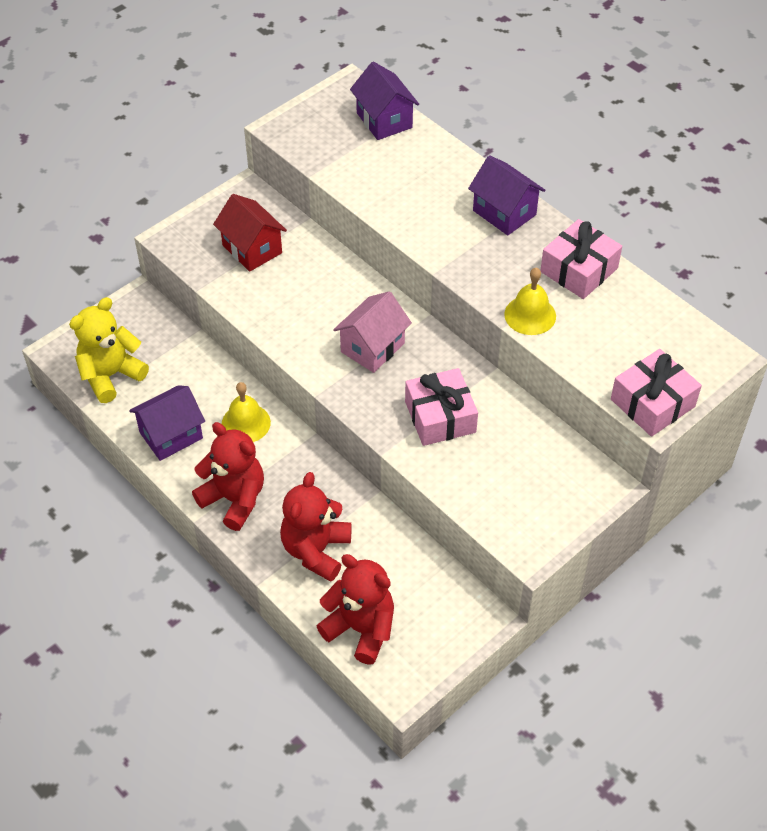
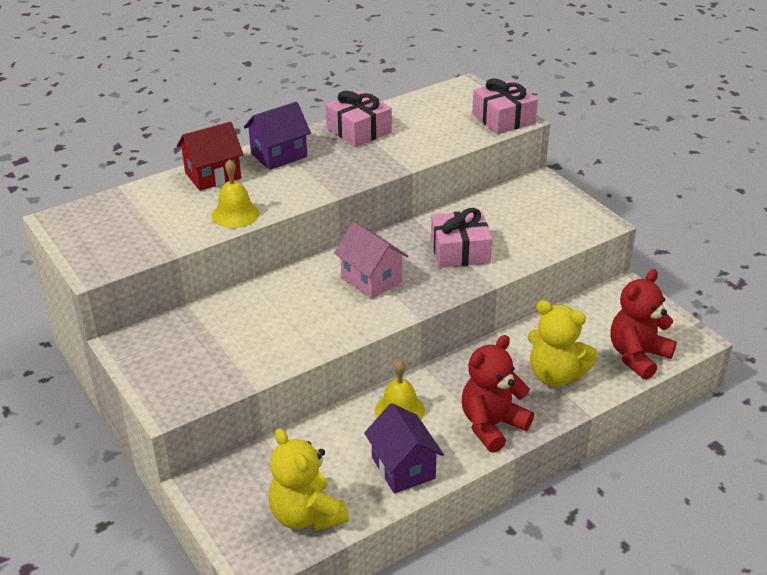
camera: 80 degrees left, 15 degrees down
(252, 249) = (213, 345): red house -> red house (213, 175)
(316, 550) = (555, 375): red teddy bear -> yellow teddy bear
(384, 120) = (123, 204): purple house -> none
(530, 315) = (401, 157): yellow bell -> yellow bell (235, 214)

